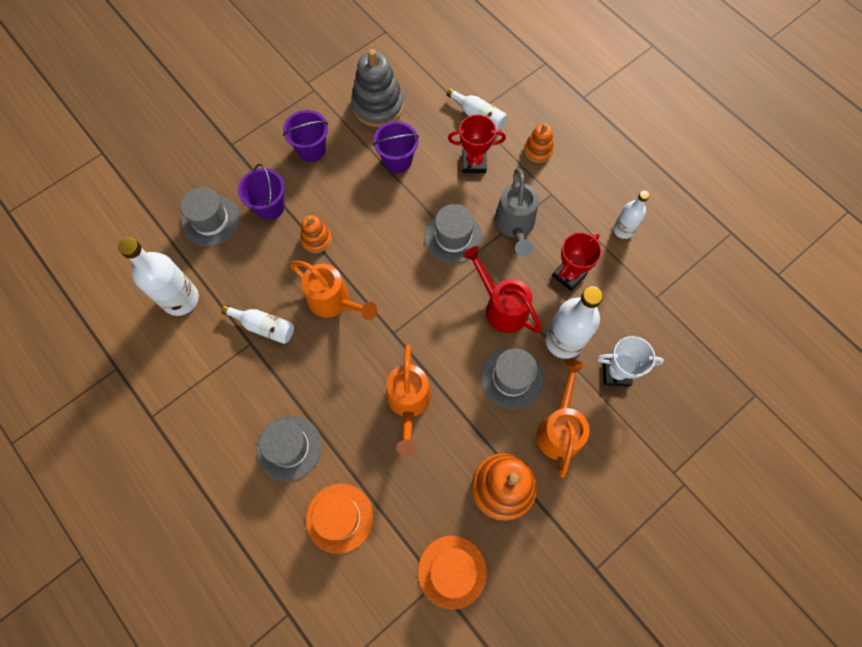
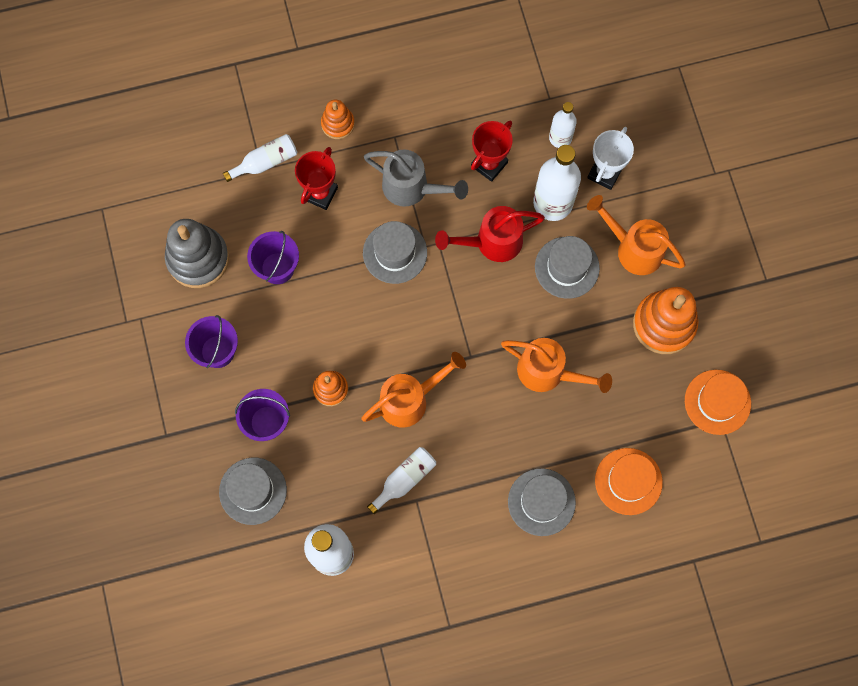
camera: 65 degrees left, 5 degrees up
(569, 275) = (489, 164): red trophy -> red trophy turned 60 degrees clockwise
(623, 230) = (466, 90): white bottle -> white bottle (560, 138)

